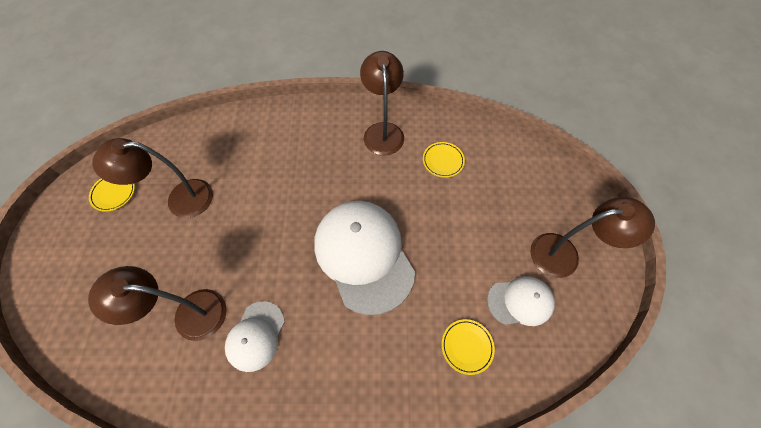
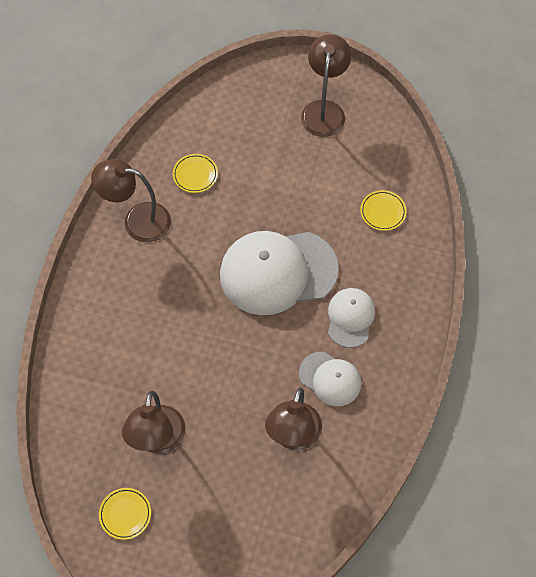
camera: 75 degrees left, 0 degrees up
(520, 301) = (356, 159): white cap -> white cap (350, 318)

